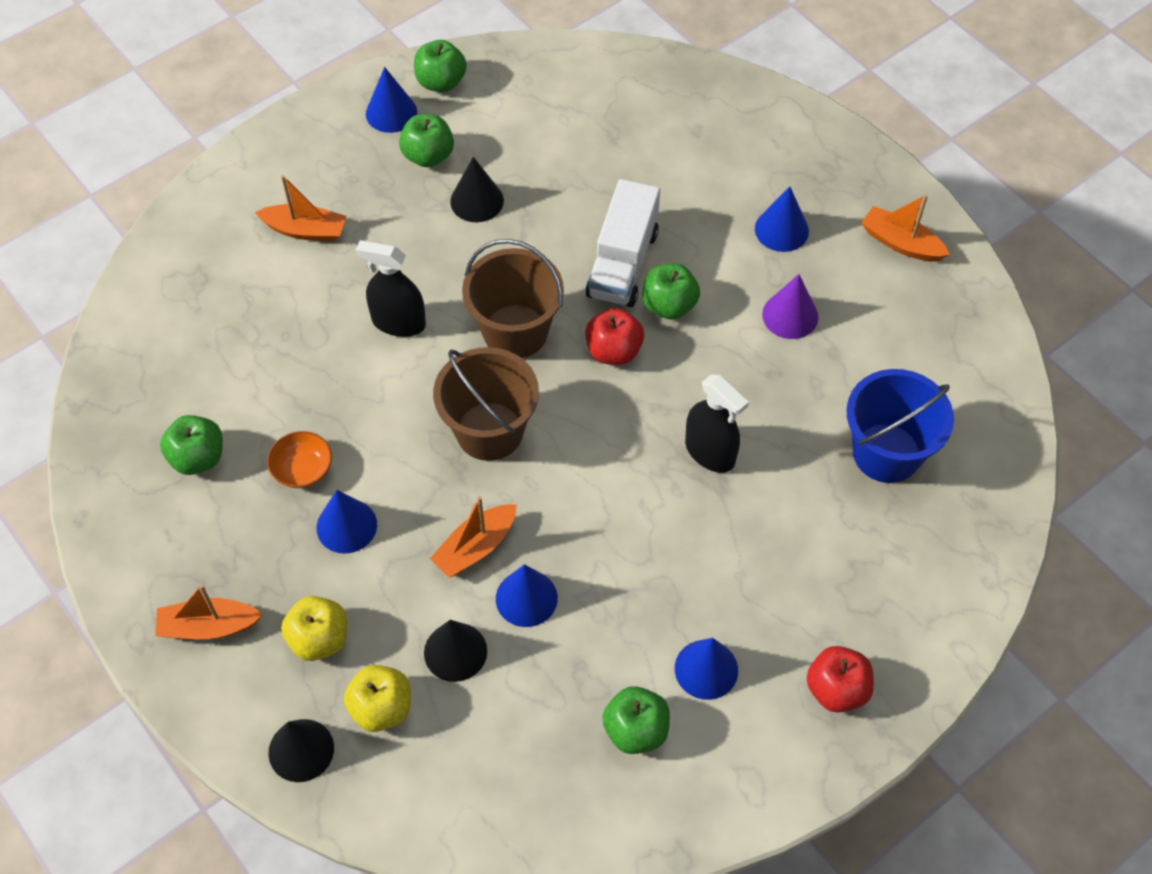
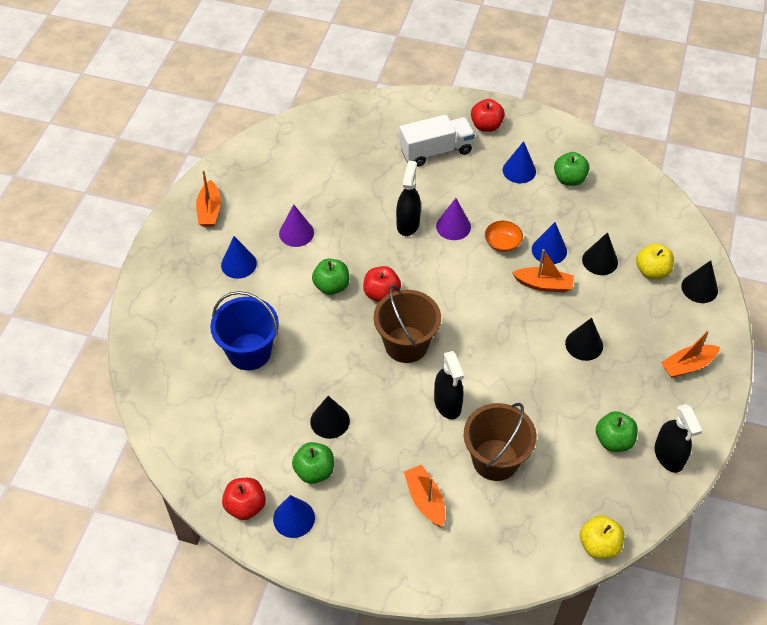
camera: 125 degrees left, 5 degrees down
(125, 501) = (668, 456): none -> black spray bottle
(209, 626) = (688, 365): orange boat -> orange boat turned 105 degrees clockwise
(302, 469) = (573, 386): orange bowl -> orange bowl (502, 243)
(319, 639) = (647, 316): yellow apple -> yellow apple (599, 545)
(346, 526) = (584, 344): blue cone -> black cone
(441, 82) = (245, 506): green apple -> red apple
(489, 431) = (476, 318): brown bucket -> brown bucket (495, 460)
(623, 263) = (319, 322): white truck -> white truck (436, 151)
(663, 505) = (453, 226): none -> purple cone
(886, 453) = (350, 160): blue bucket -> blue bucket (249, 351)

